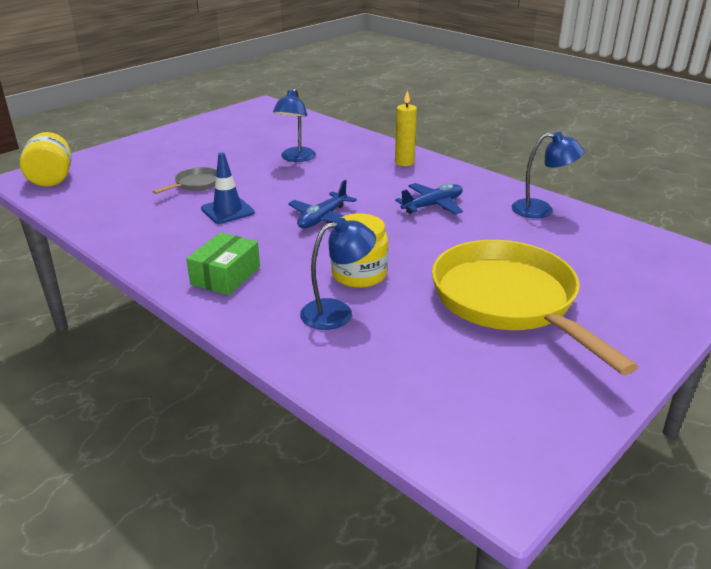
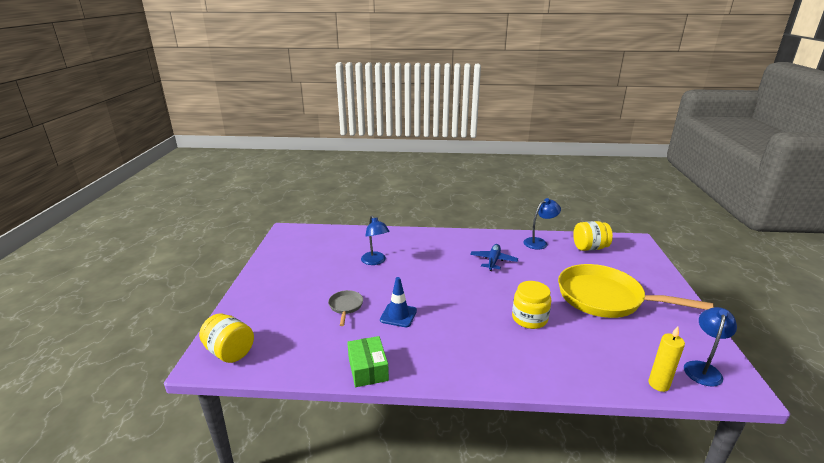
camera: 40 degrees left, 5 degrees down
(225, 275) = (472, 358): green box -> green box (368, 369)
(322, 218) = (457, 294): blue plane -> none
(337, 312) = (557, 346): blue lamp -> blue lamp (703, 368)
(404, 162) = (437, 240): yellow candle -> yellow candle (658, 384)
(611, 243) = (589, 248): none -> yellow jar

